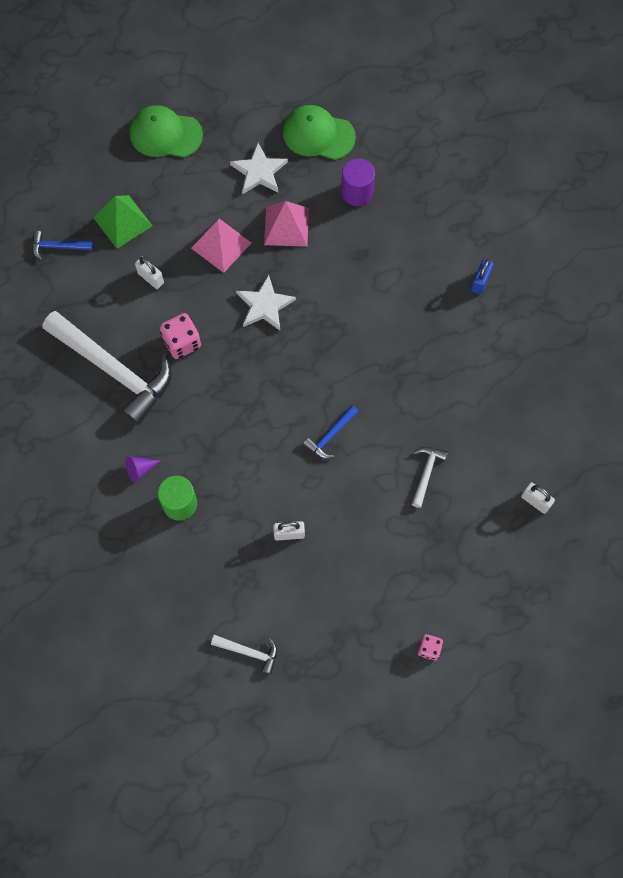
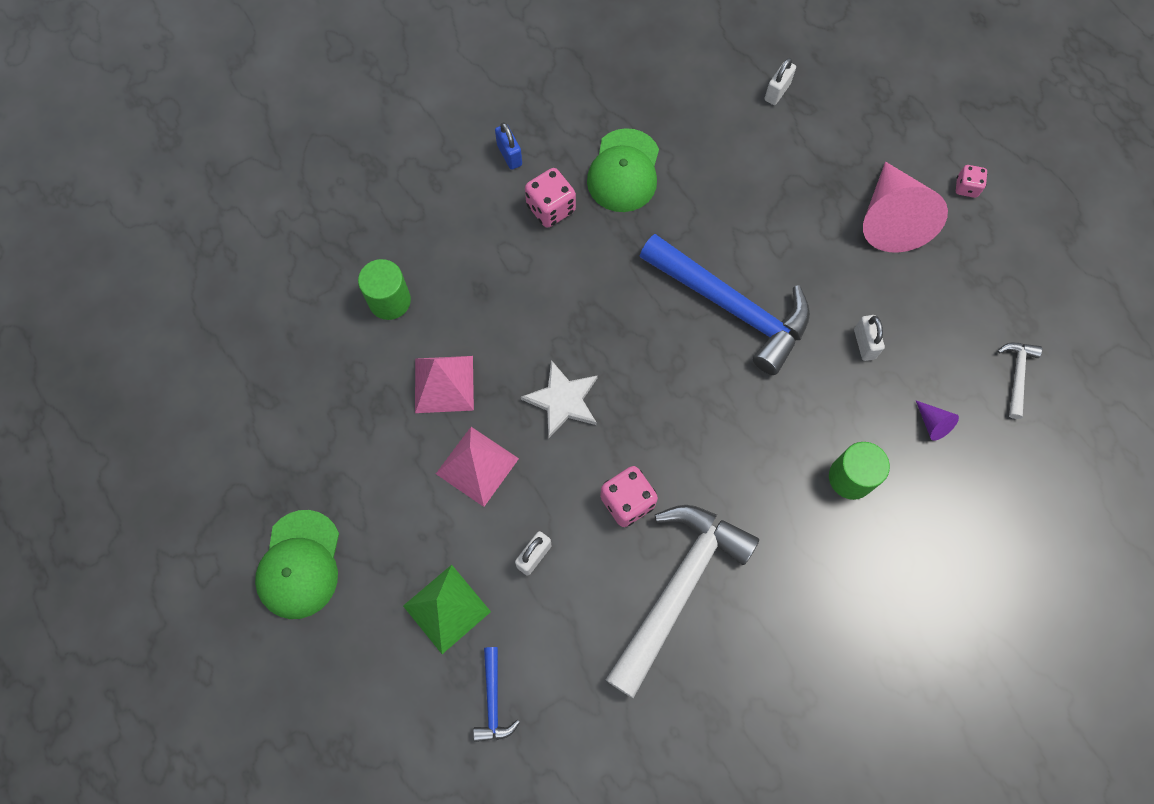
camera: 95 degrees left, 0 degrees up
(140, 469) = (814, 534): purple cone -> purple cone (932, 423)
(259, 171) = (360, 427): white star -> none
(318, 135) = (301, 355): green cap -> green cap (624, 171)
(330, 436) = (732, 307): blue hammer -> blue hammer, size x2.30
(357, 192) = (389, 301): purple cylinder -> green cylinder
(402, 577) = (891, 218): none -> pink cone
(426, 473) = (762, 201): white hammer -> none
(429, 309) = (551, 208): none -> pink dice
(480, 281) = (509, 155): blue padlock -> blue padlock turned 45 degrees clockwise

